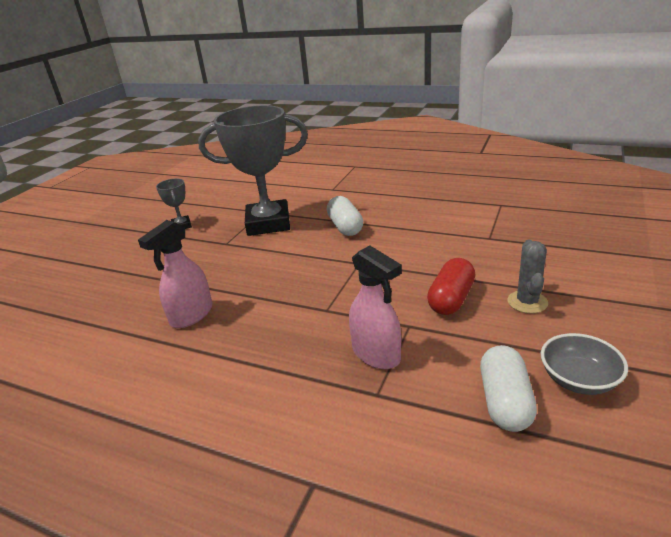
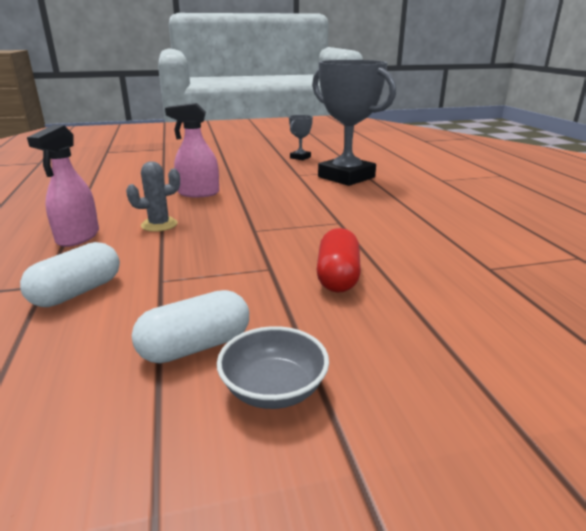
camera: 50 degrees right, 5 degrees down
(345, 227) = (388, 201): white capsule -> white capsule (77, 292)
(376, 354) = (213, 266): pink spray bottle -> pink spray bottle (78, 237)
(451, 299) = (338, 277): red capsule -> red capsule turned 75 degrees counterclockwise
(527, 302) = (390, 321): grey cactus -> grey cactus (159, 225)

